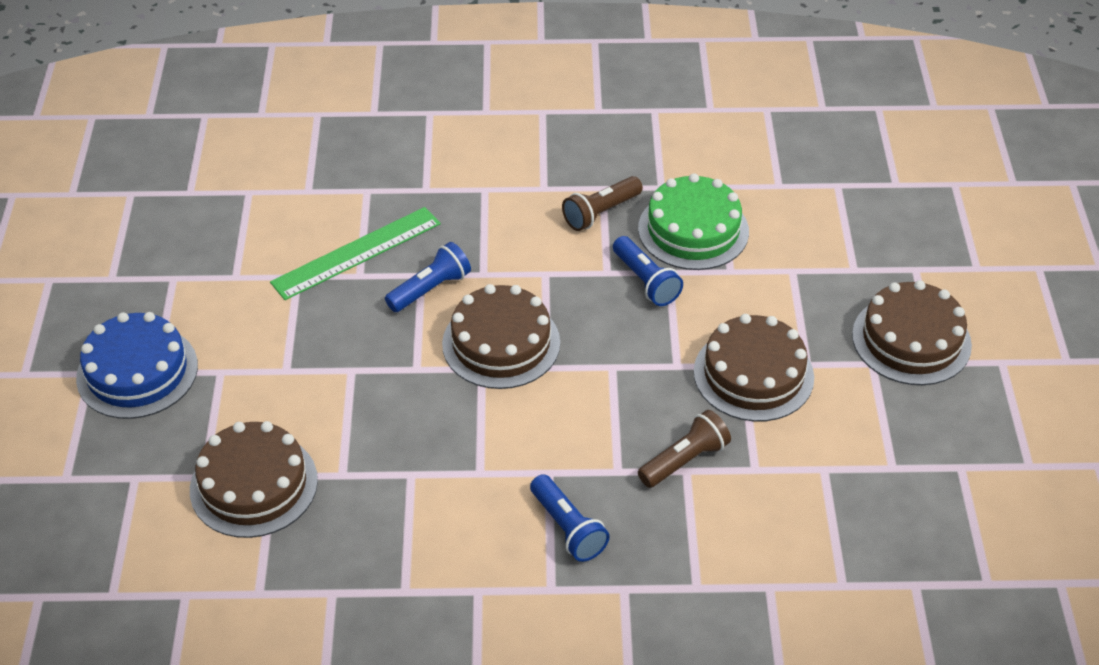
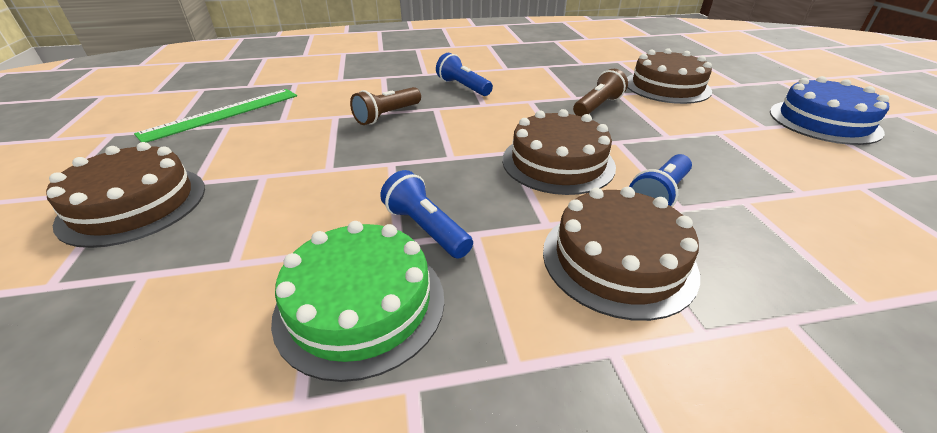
camera: 170 degrees right, 10 degrees down
(357, 253) = (773, 220): green ruler -> green ruler (222, 114)
(600, 213) = (504, 315): brown flashlight -> brown flashlight (597, 106)
(753, 374) = (319, 163): brown cake -> brown cake (618, 260)

